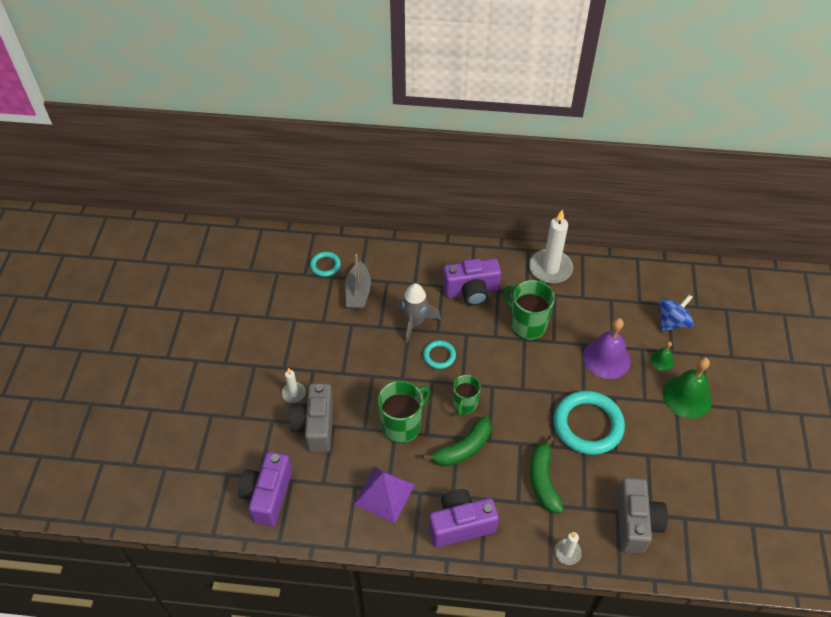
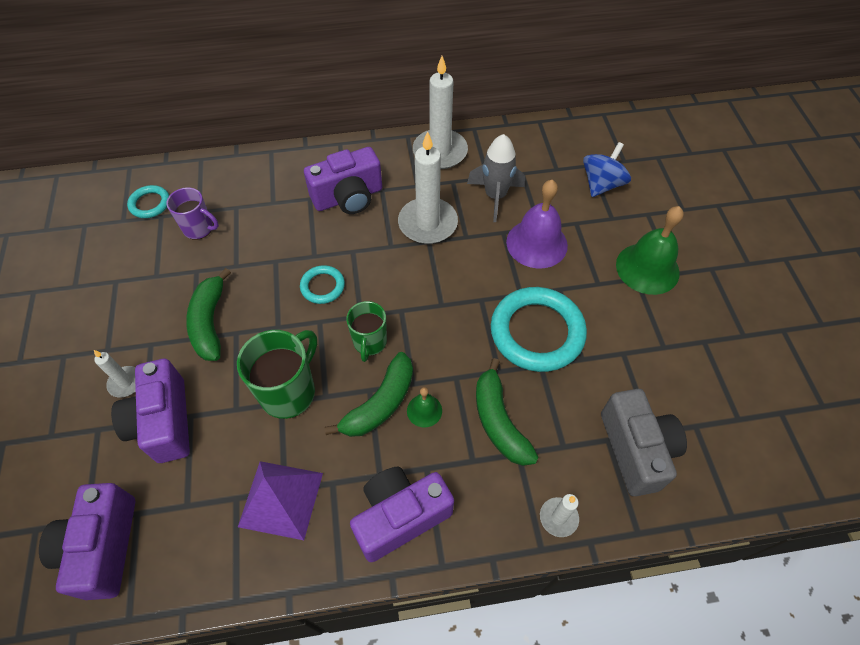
camera: 15 degrees left, 5 degrees up
(315, 426) = (164, 422): grey camera -> purple camera
(356, 364) = (210, 322): none -> green banana
(358, 292) = (199, 228): grey boat -> purple mug
(415, 322) = (282, 251): grey rocket -> grey rocket (495, 196)
(527, 325) = (427, 223): green mug -> white candle
(662, 360) = (604, 231): green bell -> green bell (424, 410)

